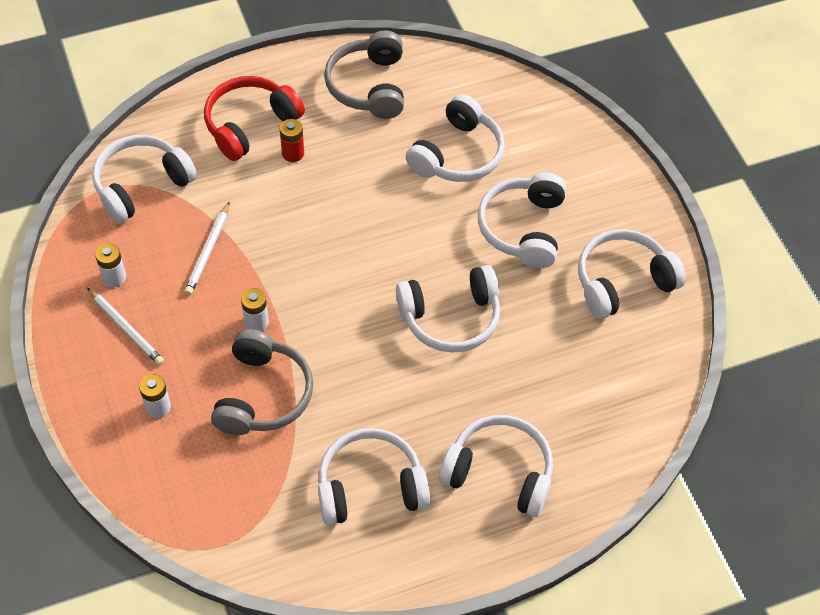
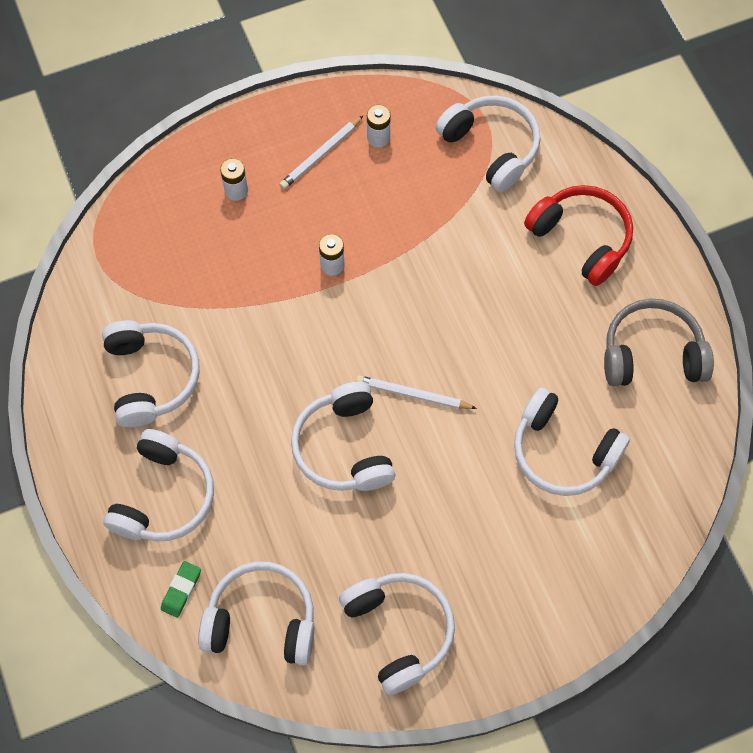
camera: 90 degrees right, 10 degrees up
(208, 251) = (414, 215): white pencil -> white pencil (413, 394)
(263, 394) = (250, 277): grey headphones -> none
(293, 153) = (546, 283): red battery -> none
(523, 228) = (465, 522): white headphones -> white headphones (261, 620)
(593, 455) = (181, 590): none -> green eraser

